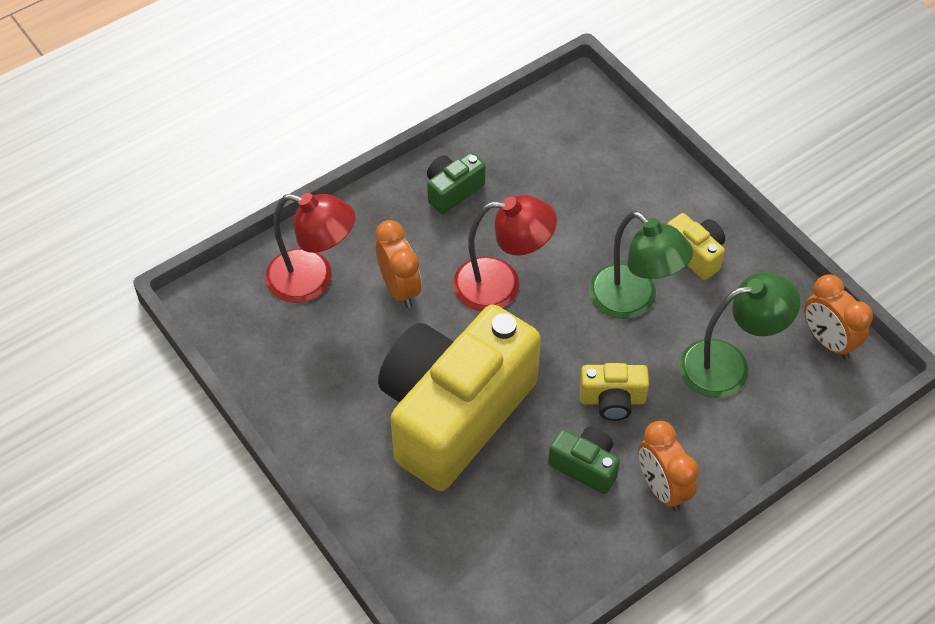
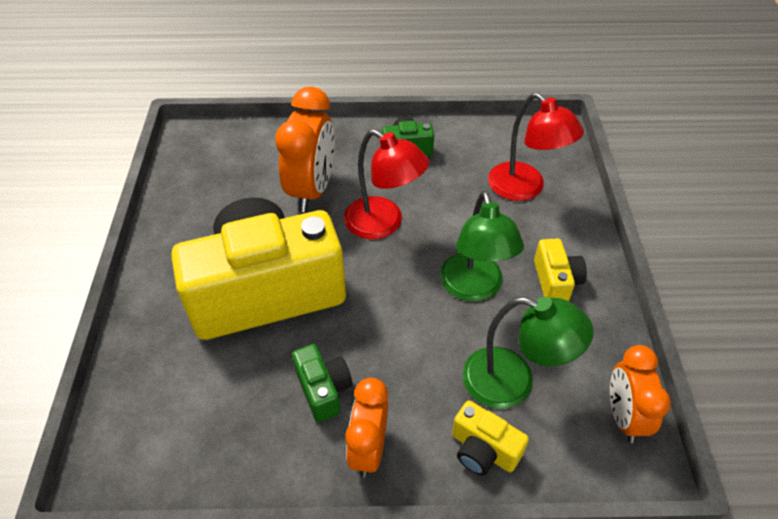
camera: 35 degrees right, 5 degrees down
(313, 280) = (263, 156): red lamp -> red lamp (524, 188)
(399, 288) = (312, 190): orange clock -> orange clock, size x1.52
(612, 400) = (391, 352): yellow camera -> yellow camera (483, 450)

